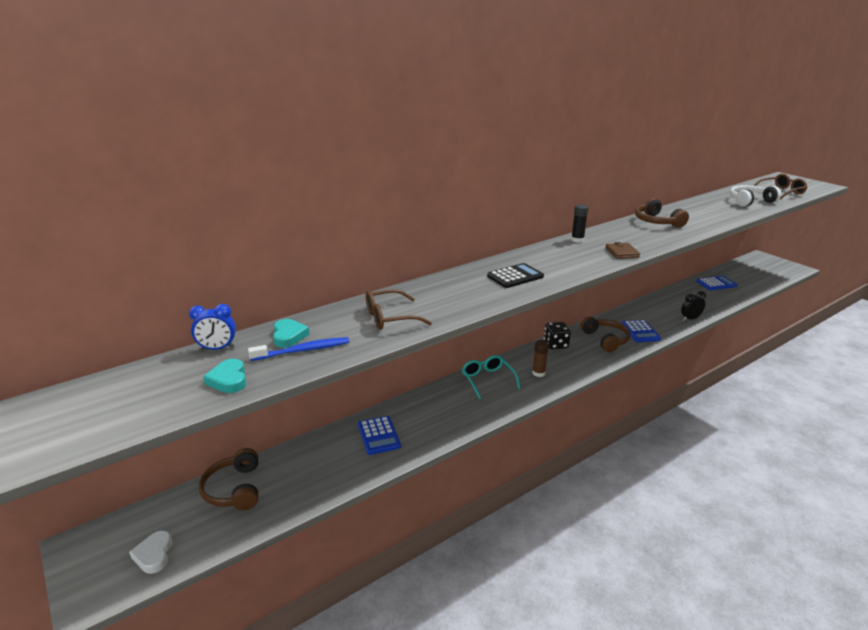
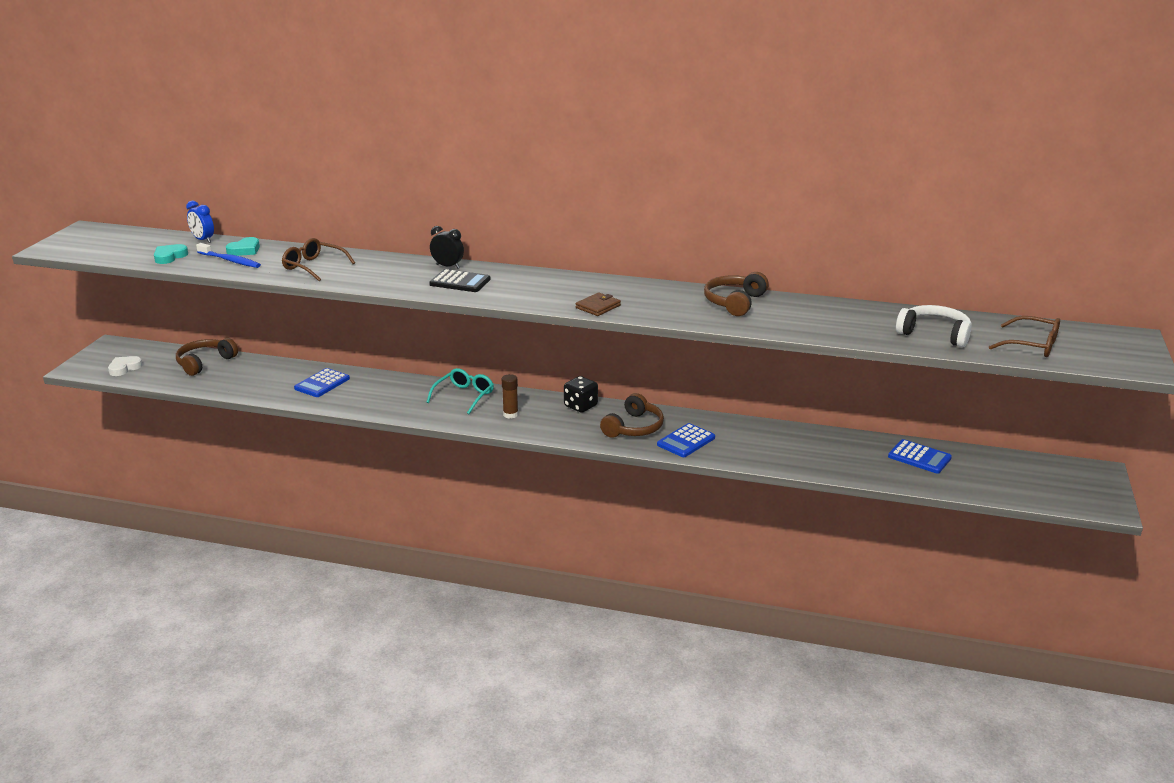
camera: 50 degrees right, 0 degrees up
(577, 240) = (601, 282): black glue stick -> none
(690, 319) = (772, 462): black clock -> black clock (447, 266)

